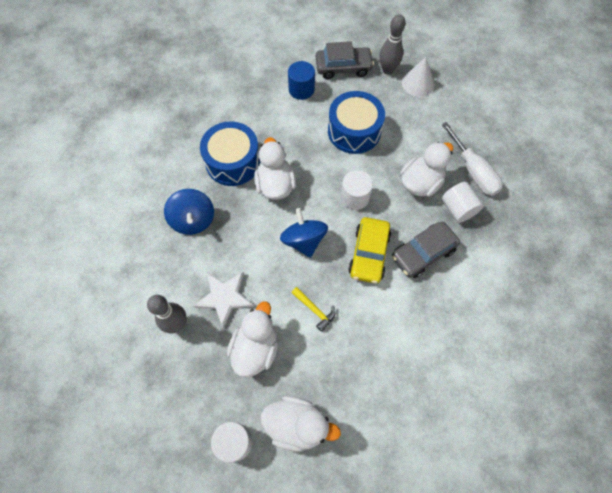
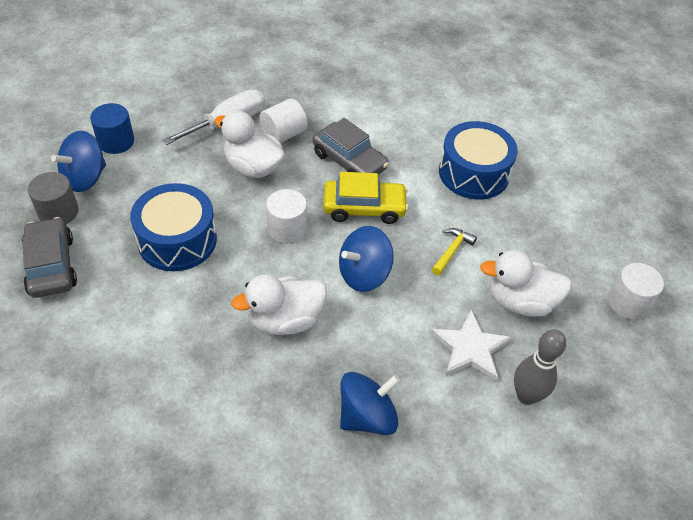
camera: 105 degrees left, 15 degrees down
(233, 162) = (252, 384): blue drum -> blue drum (473, 173)
(297, 425) = (583, 250): white duck -> none
(301, 89) = (98, 315): blue cylinder -> blue cylinder (116, 141)
(387, 70) = (58, 212): grey bowling pin -> grey cylinder
(418, 83) = (85, 178): white cone -> blue spinning top

